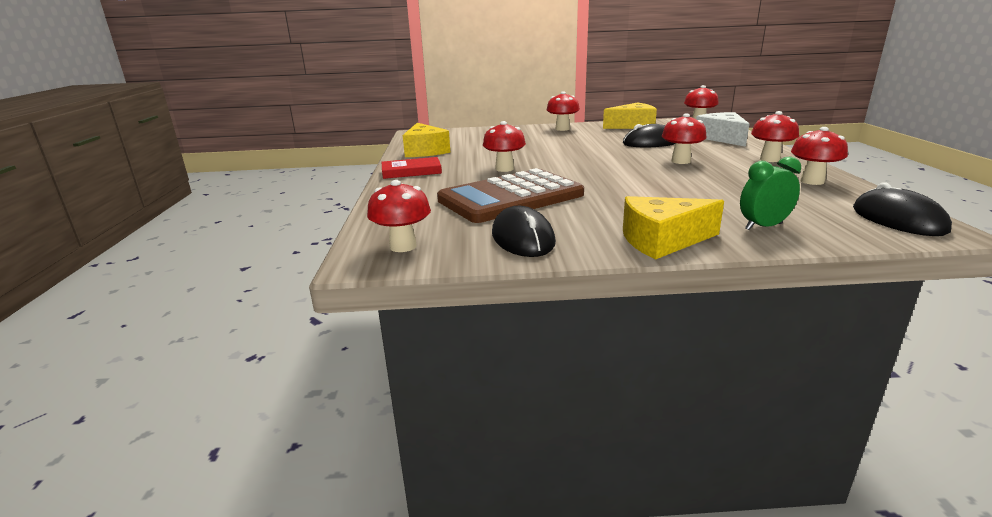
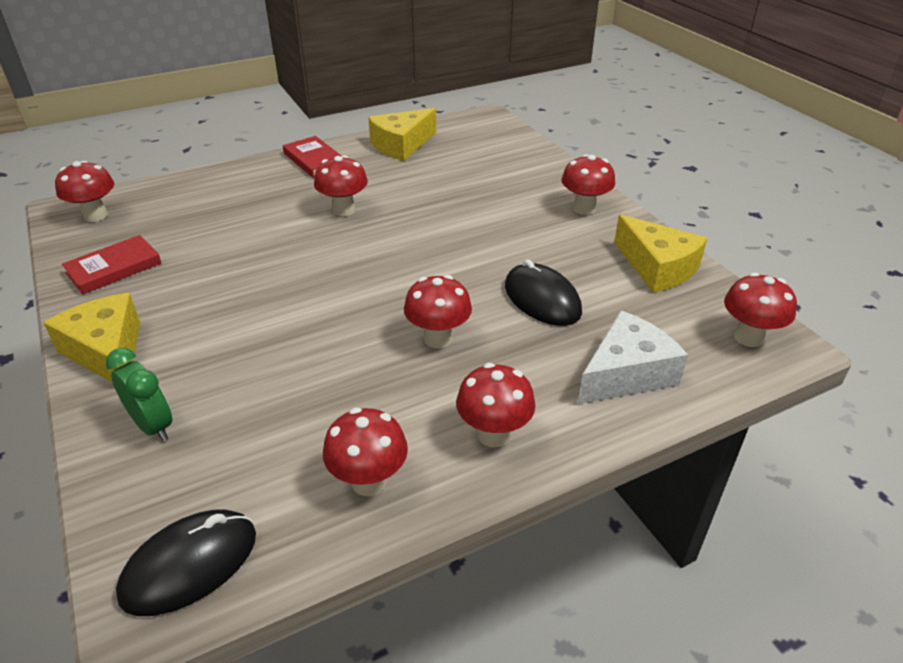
camera: 65 degrees right, 15 degrees up
(511, 197) = (235, 237): brown calculator -> none
(523, 238) = (114, 268): black mouse -> red book

